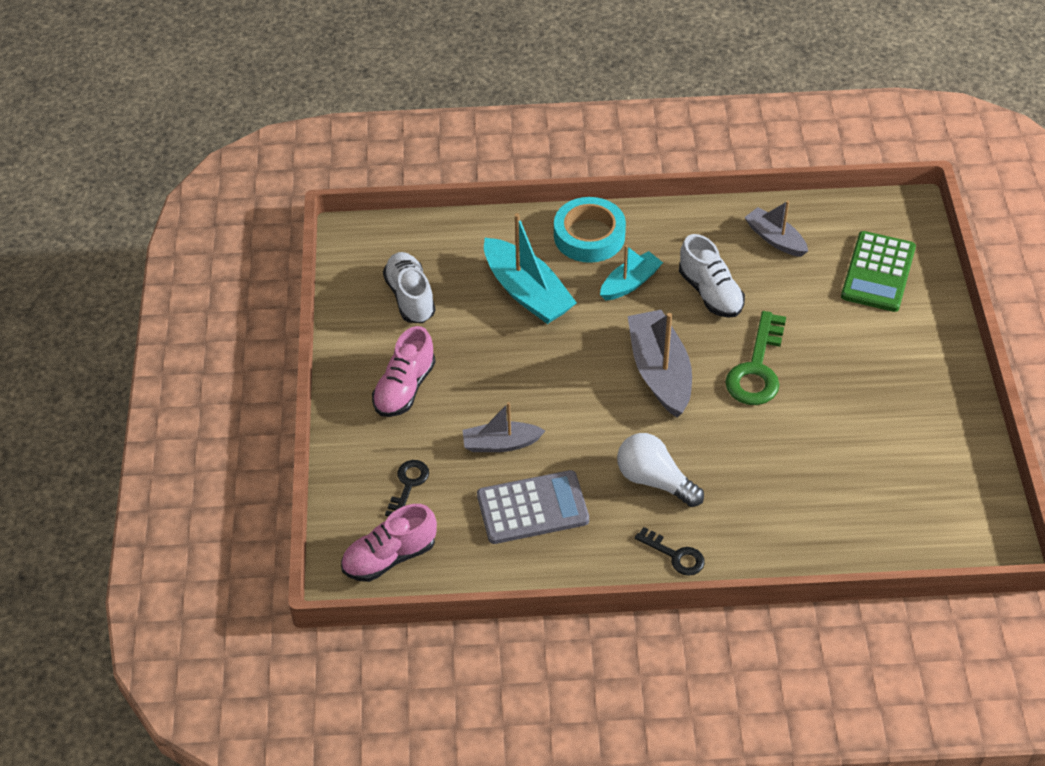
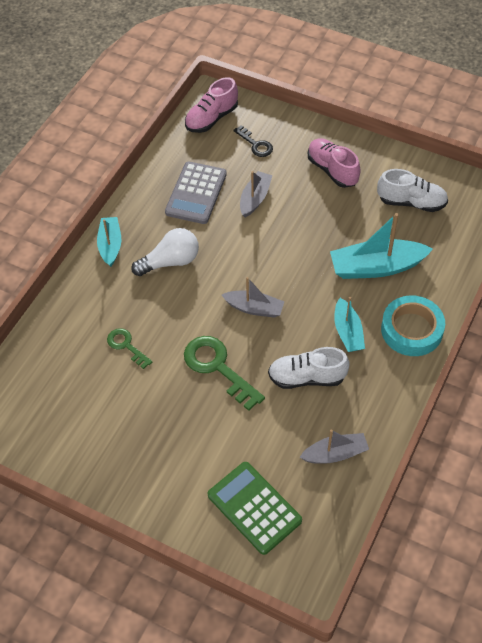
camera: 120 degrees right, 5 degrees up
(389, 557) = (211, 118): pink shoe -> pink shoe turned 135 degrees counterclockwise
(659, 372) = (254, 308): grey boat -> grey boat, size x0.61
(675, 555) = (110, 245): black key -> turquoise boat
(796, 462) = (126, 346): none -> green key

